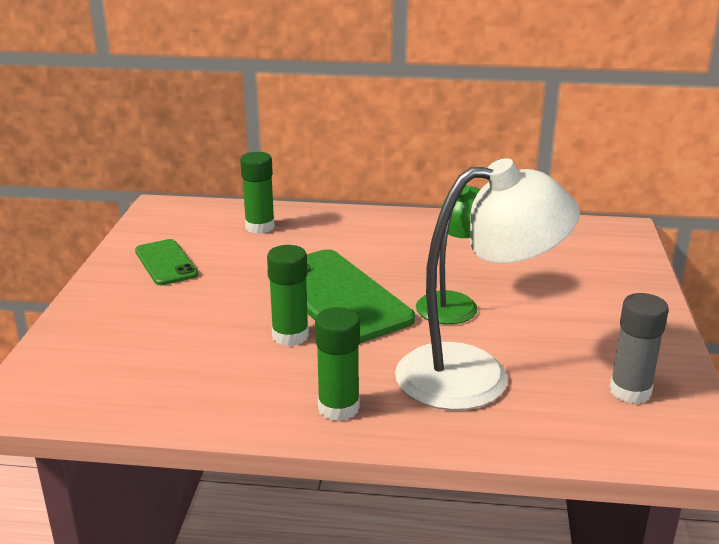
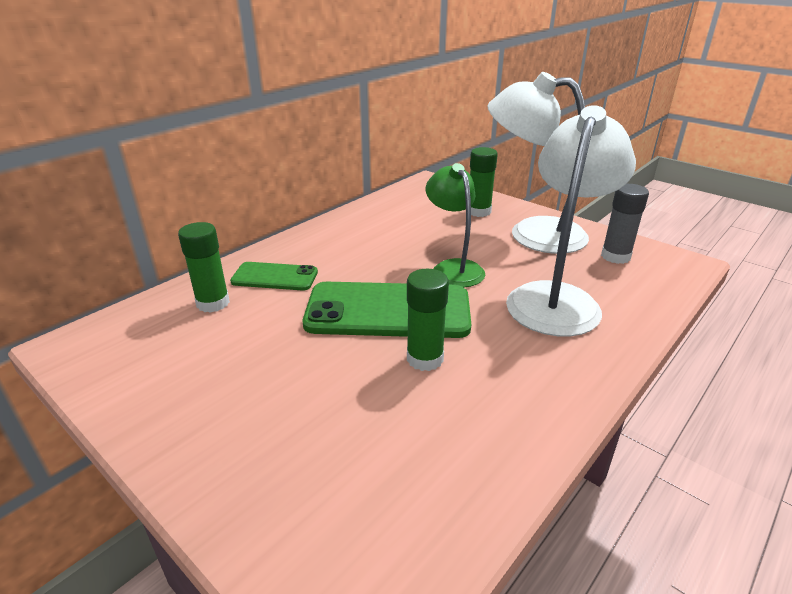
camera: 55 degrees left, 5 degrees up
(166, 263) = (195, 385): green phone -> green phone (274, 277)
(338, 408) = (558, 376): green glue stick -> green glue stick (478, 211)
(599, 324) = (531, 233): none -> white lamp

